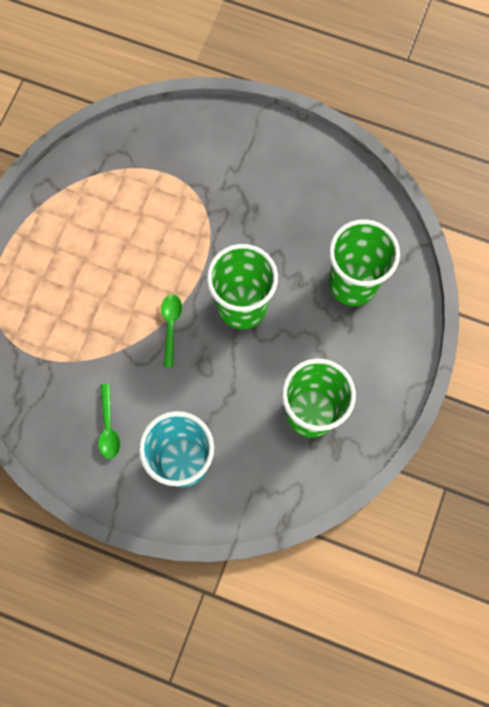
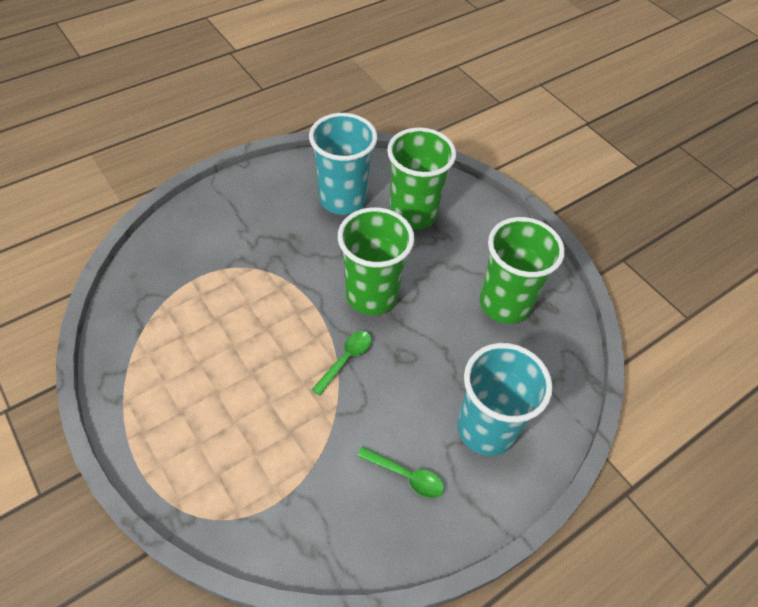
camera: 60 degrees left, 20 degrees down
(171, 326) = (345, 360): green spoon -> green spoon turned 90 degrees clockwise
(324, 218) = (342, 199): none -> turquoise cup

